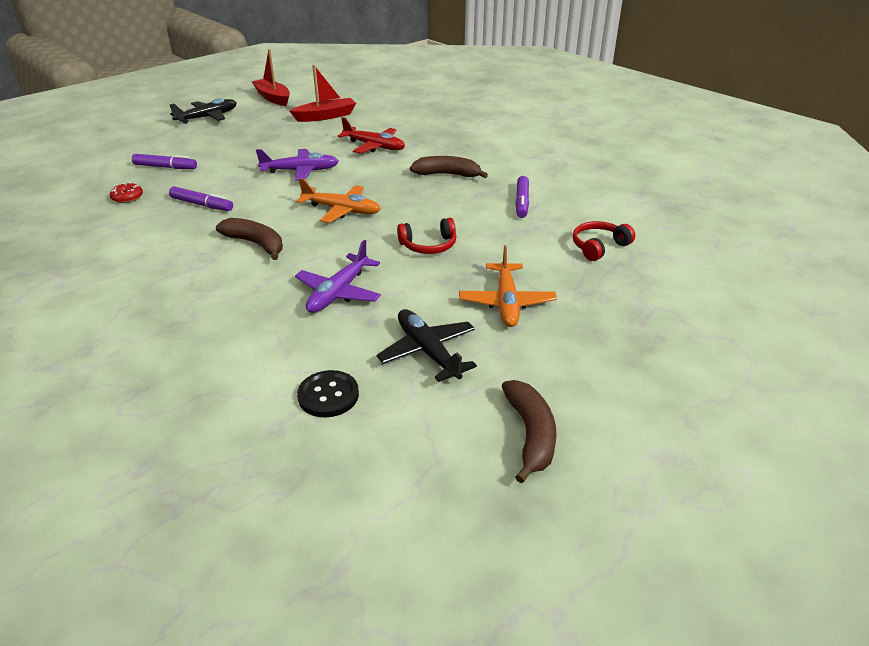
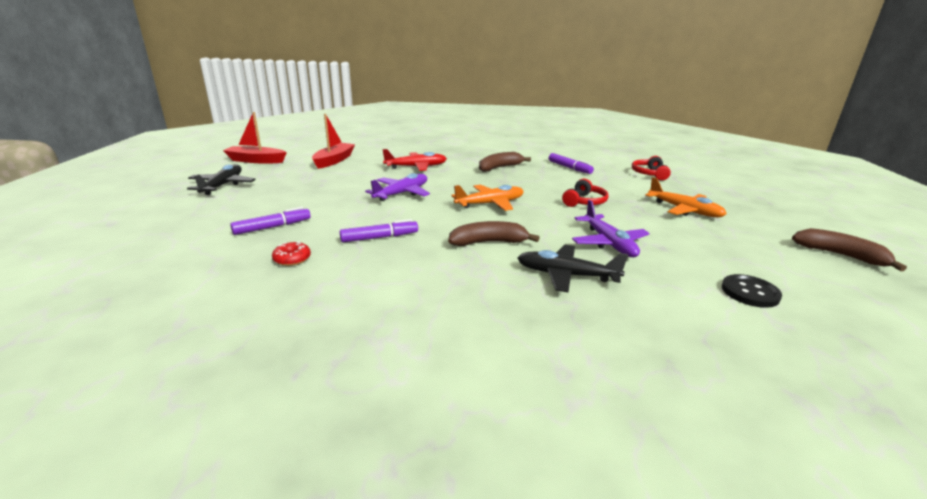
camera: 45 degrees left, 10 degrees down
(428, 352) = (721, 246): black plane -> black plane (567, 275)

